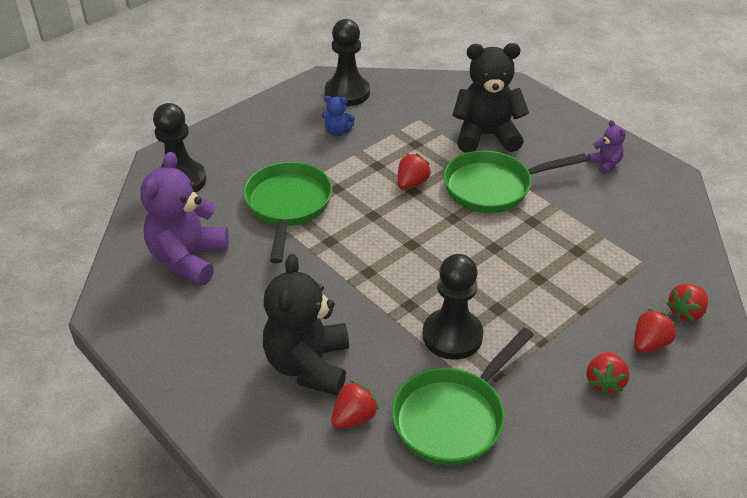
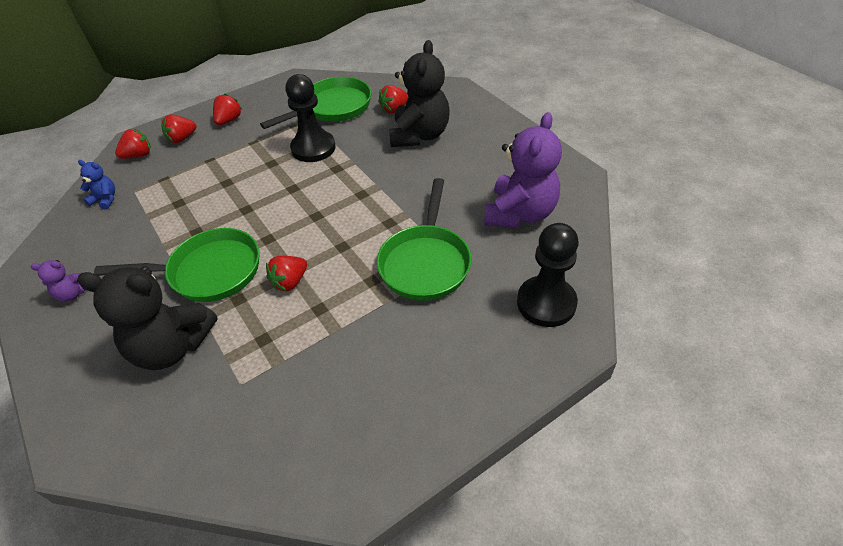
camera: 170 degrees left, 5 degrees up
(337, 131) = (353, 370): blue teddy bear -> blue teddy bear (105, 199)
(347, 93) = (321, 455): black pawn -> none
(605, 164) = (73, 293): purple teddy bear -> purple teddy bear turned 75 degrees counterclockwise

